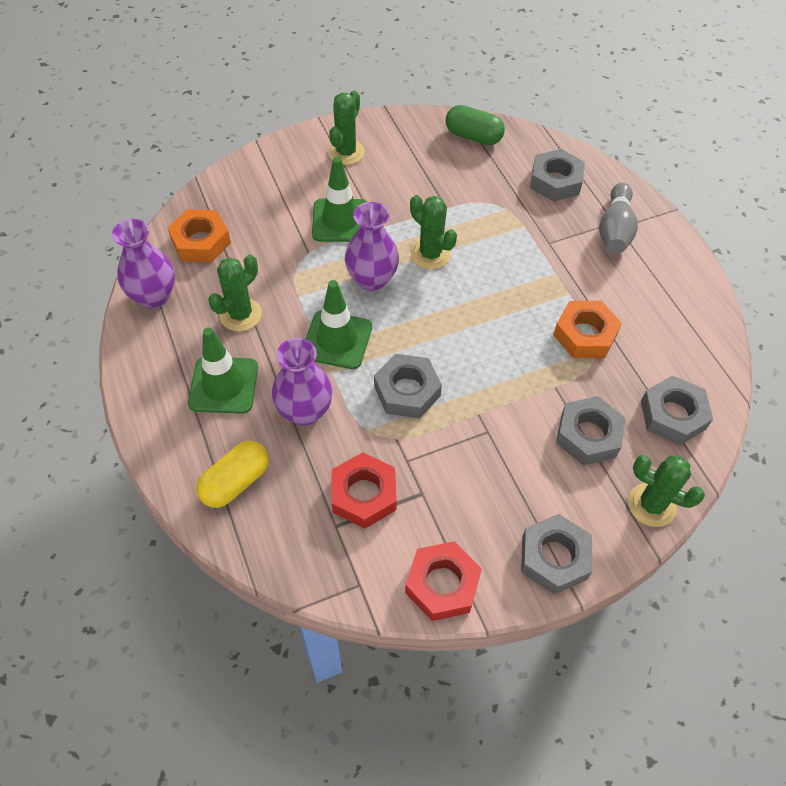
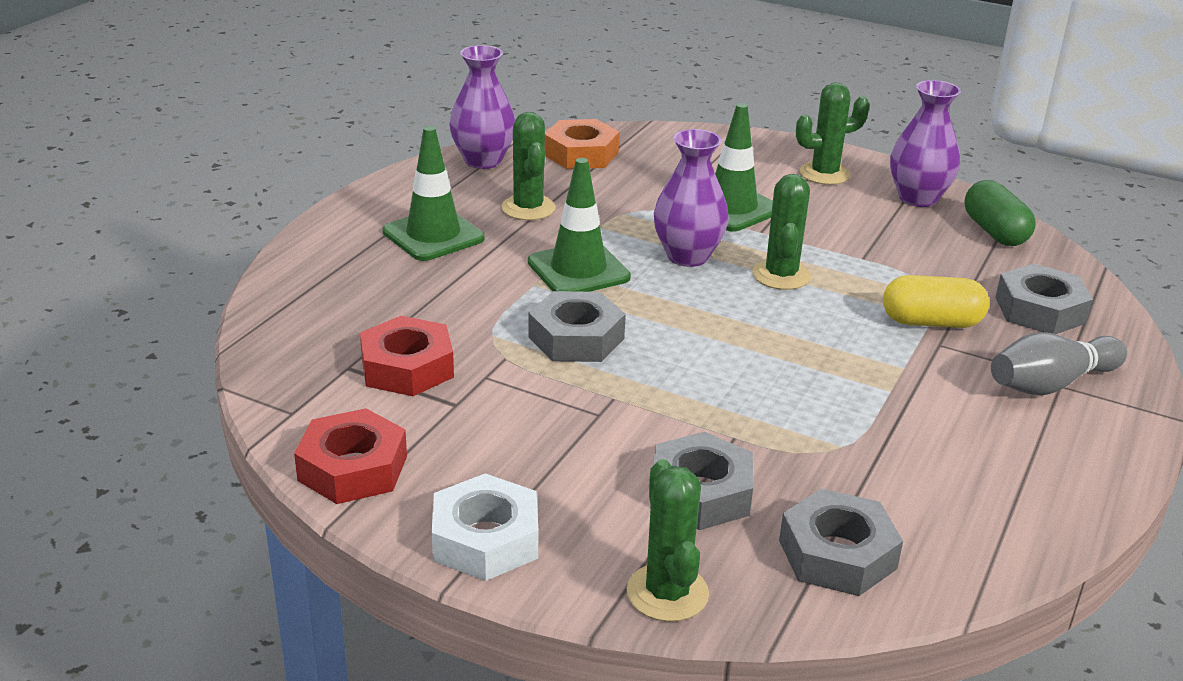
camera: 50 degrees right, 25 degrees down
(235, 482) = (330, 289): yellow capsule -> yellow capsule (931, 322)
(240, 315) = (528, 208): green cactus -> green cactus turned 75 degrees clockwise
(305, 411) = (463, 290): purple vase -> purple vase (918, 198)
(554, 557) = (485, 539): grey nut -> white nut
(585, 334) = (848, 427): orange nut -> none

